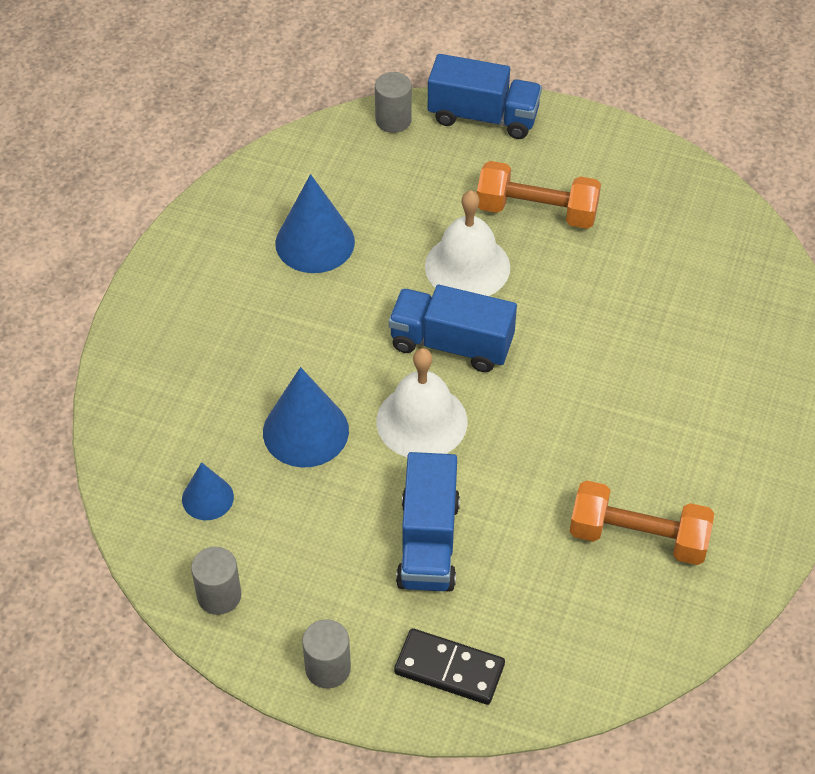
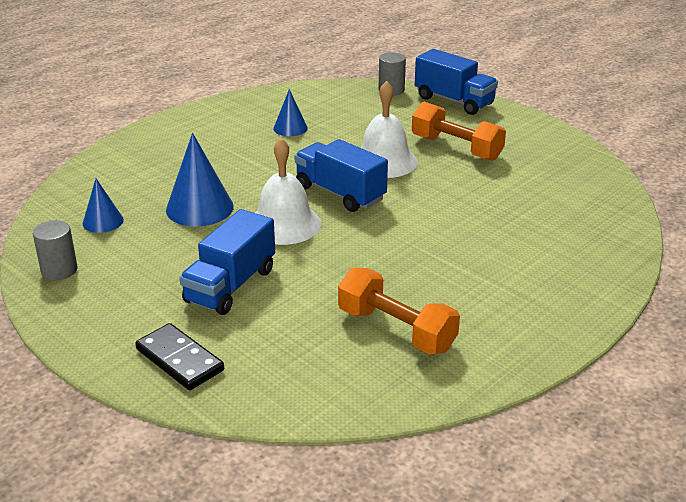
camera: 25 degrees right, 20 degrees down
(315, 242) = (290, 128): blue cone -> blue cone, size x0.59
(328, 668) = (92, 331): grey cylinder -> none

